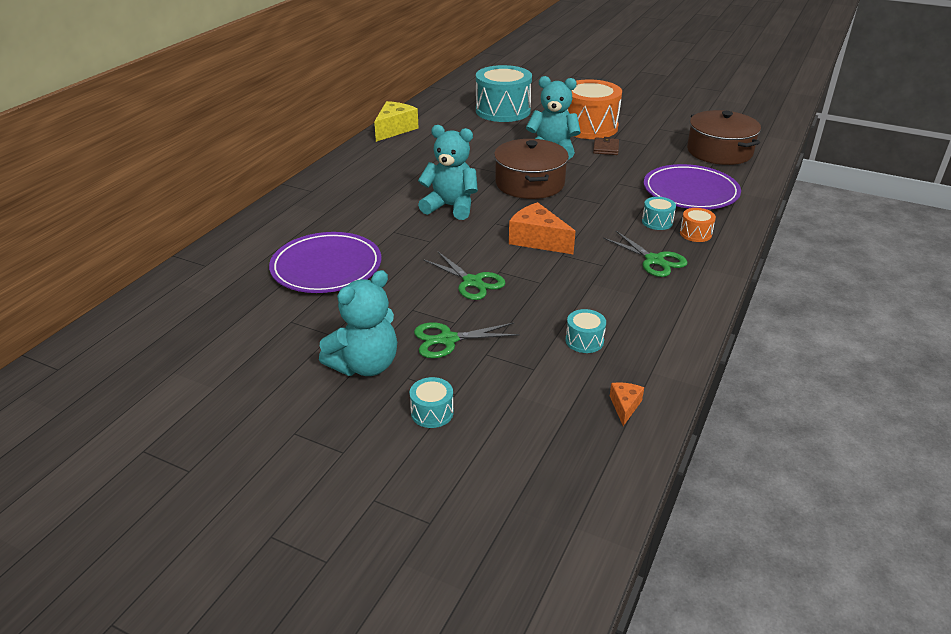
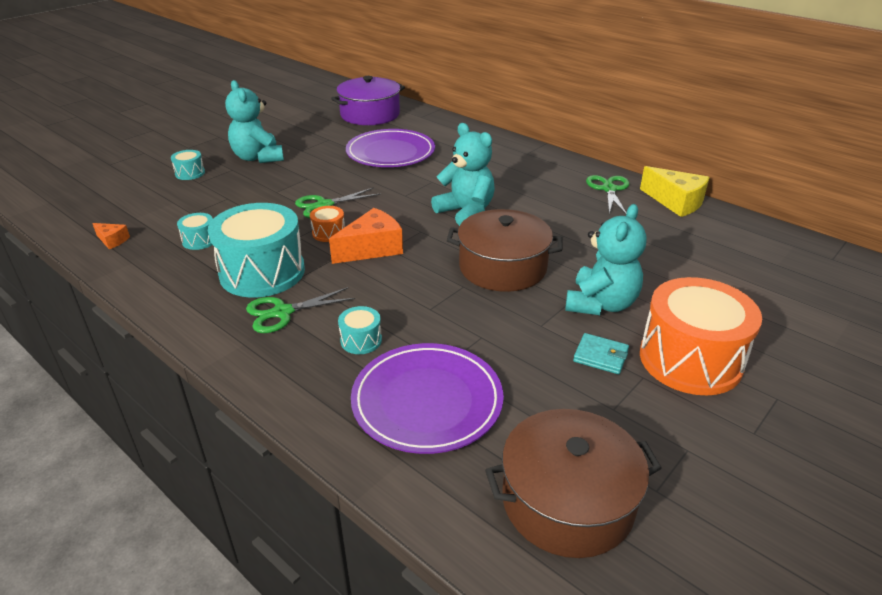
camera: 105 degrees right, 0 degrees up
(196, 306) = (370, 114): none -> purple pot
(448, 340) = (257, 186): green scissors -> green scissors (609, 189)
(450, 207) = (466, 212): turquoise teddy bear -> turquoise teddy bear turned 75 degrees counterclockwise
(503, 111) = (752, 288): turquoise drum -> turquoise drum (262, 272)
(605, 148) = (600, 356): brown wallet -> turquoise wallet
(695, 233) = (314, 364): orange drum -> orange drum (329, 233)

